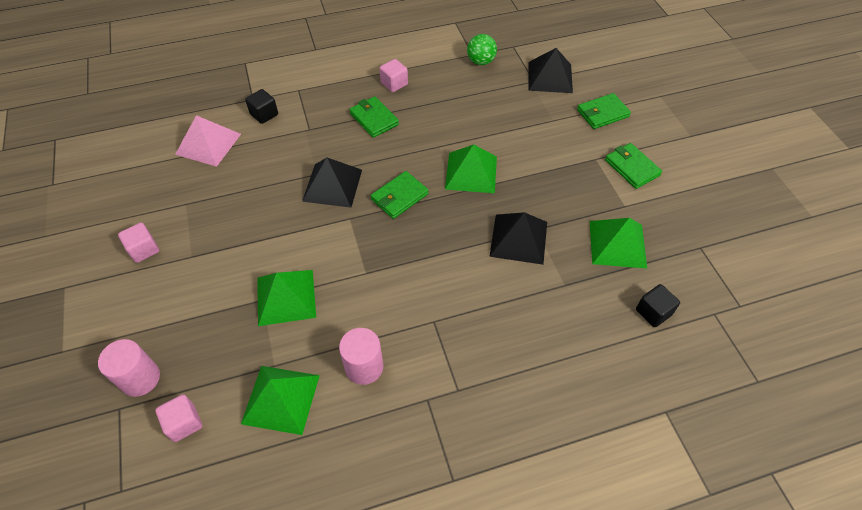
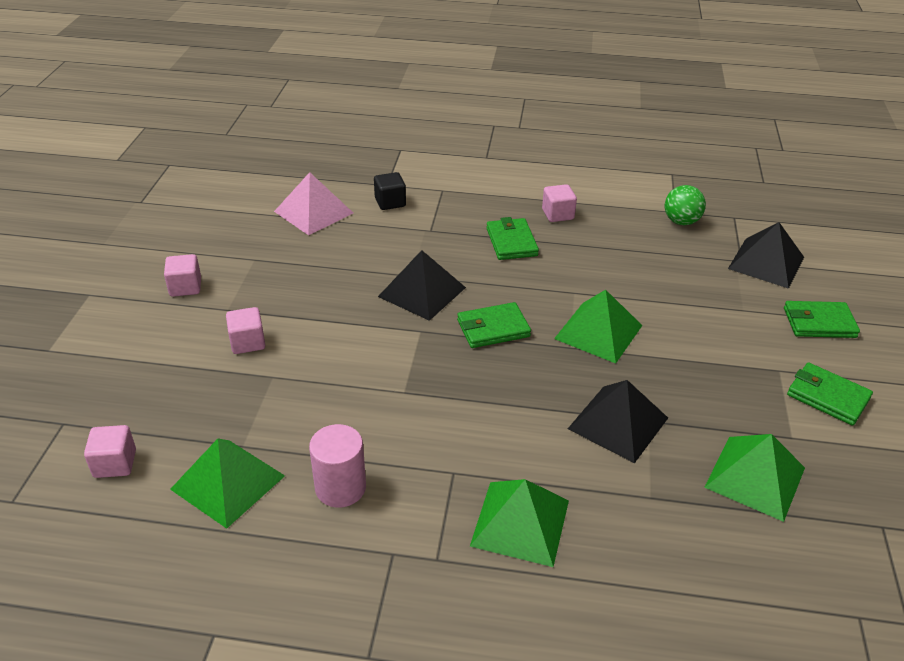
camera: 25 degrees right, 15 degrees down
(140, 378) = (102, 404): pink cylinder -> none
(225, 279) = (247, 342): none -> pink cube
(286, 297) = (299, 383): green pyramid -> green pyramid (520, 522)
(632, 168) = (827, 397): green wallet -> green wallet turned 45 degrees counterclockwise
(653, 312) = (762, 578): black cube -> none

